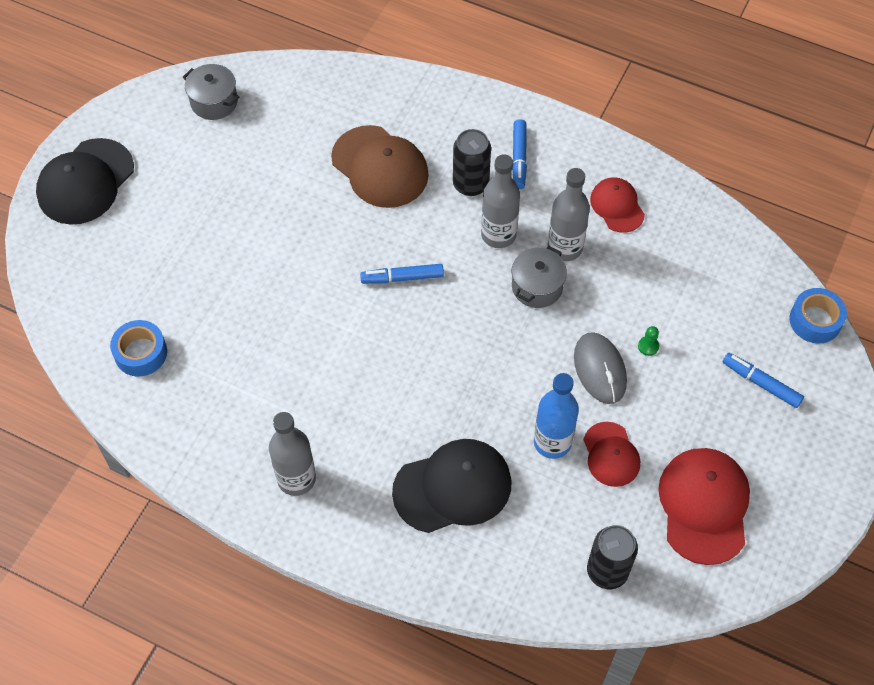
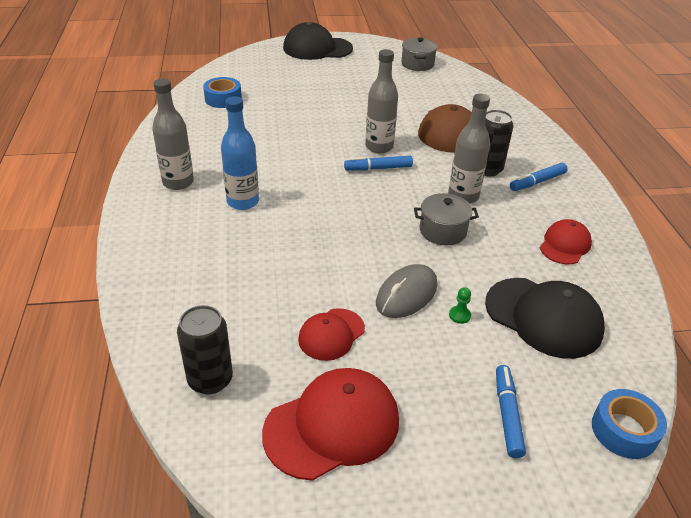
camera: 55 degrees right, 20 degrees down
(402, 278) = (378, 168): blue marker -> blue marker turned 60 degrees counterclockwise
(453, 487) = (226, 255): black cap -> black cap (543, 317)
(552, 442) = (312, 293): blue bottle -> blue bottle (243, 202)
(564, 248) = (493, 232): grey bottle -> grey bottle (379, 147)

